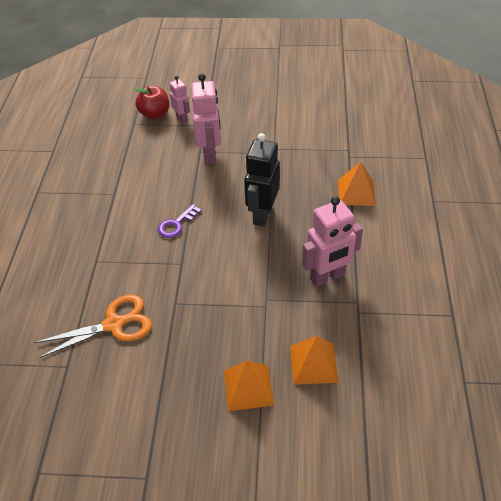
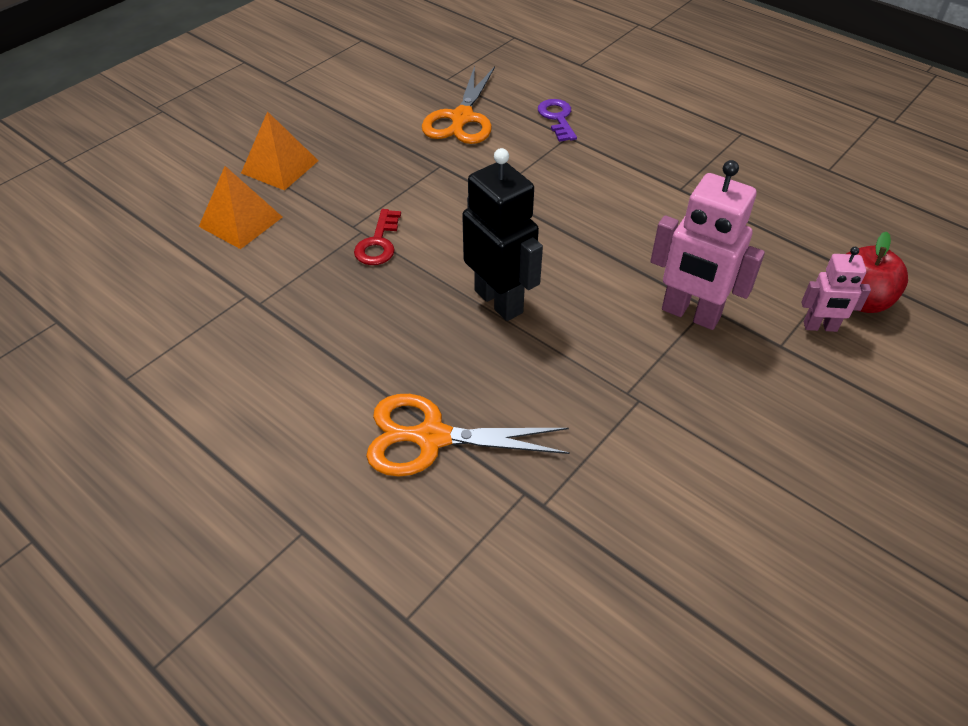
camera: 125 degrees right, 0 degrees up
(176, 224) = (564, 216): purple key -> purple key (557, 118)
(268, 285) = (378, 243): none -> red key
(327, 277) = (325, 300): pink robot -> none
(356, 192) = (432, 437): orange pyramid -> orange scissors

